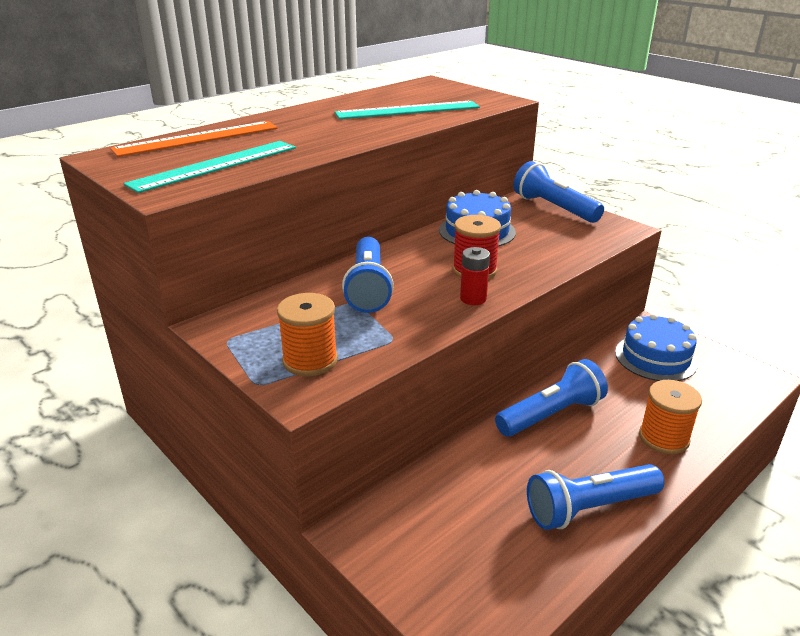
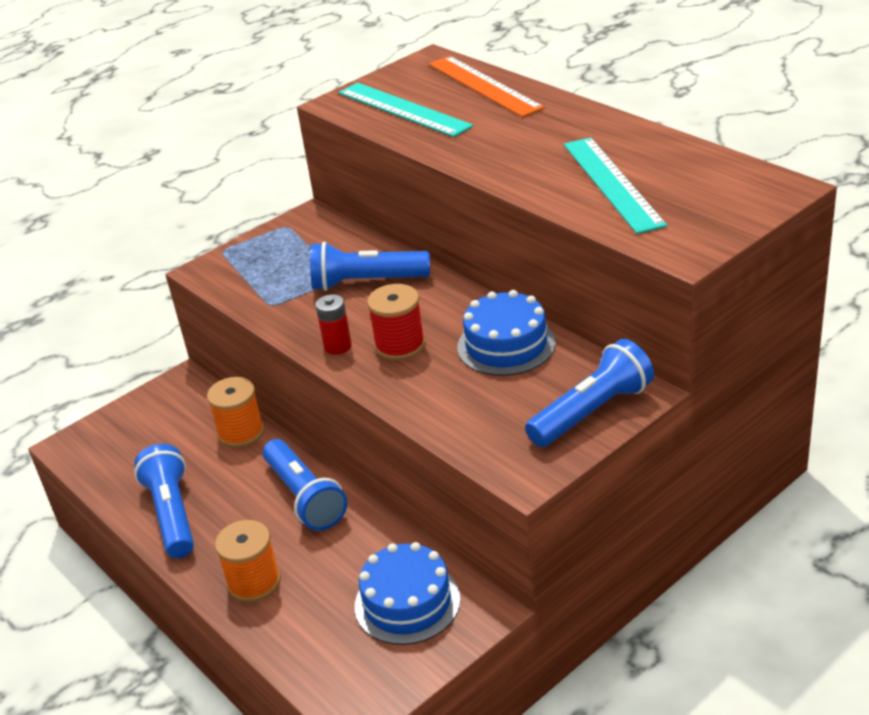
camera: 95 degrees right, 5 degrees up
(310, 360) = (248, 268): orange spool -> orange spool (241, 433)

